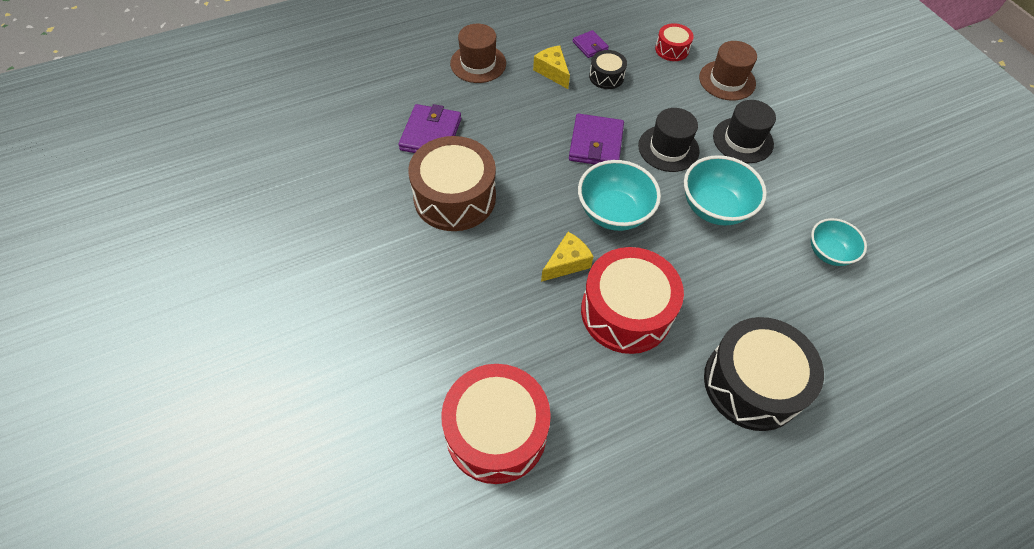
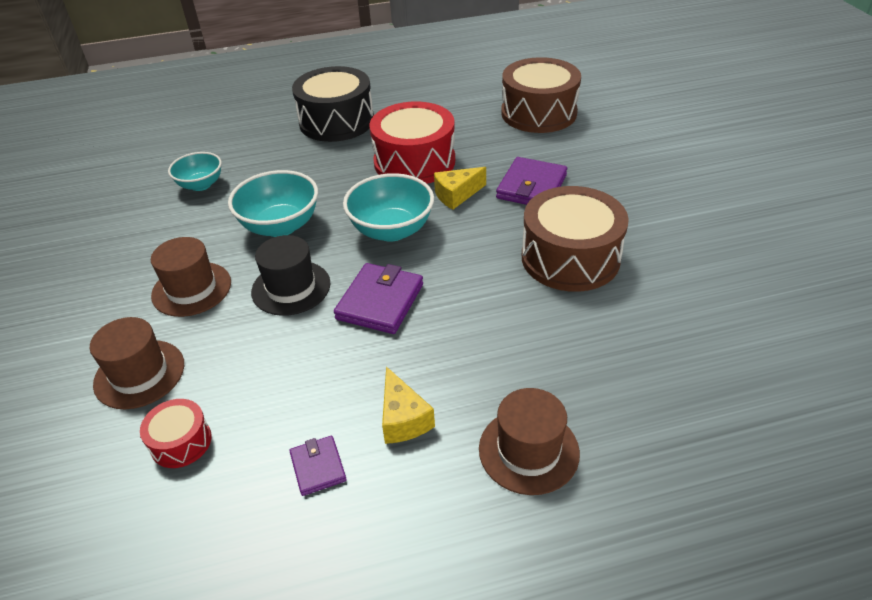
camera: 165 degrees left, 15 degrees down
(431, 134) = (604, 334): purple wallet -> purple wallet (531, 187)
(496, 432) = (538, 113): red drum -> brown drum
(606, 77) = (319, 400): black drum -> none
(743, 140) = (191, 289): black hat -> brown hat

